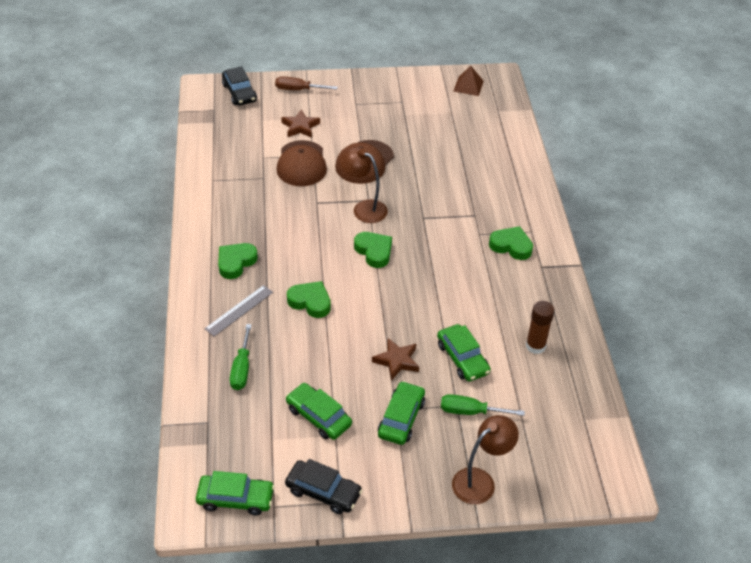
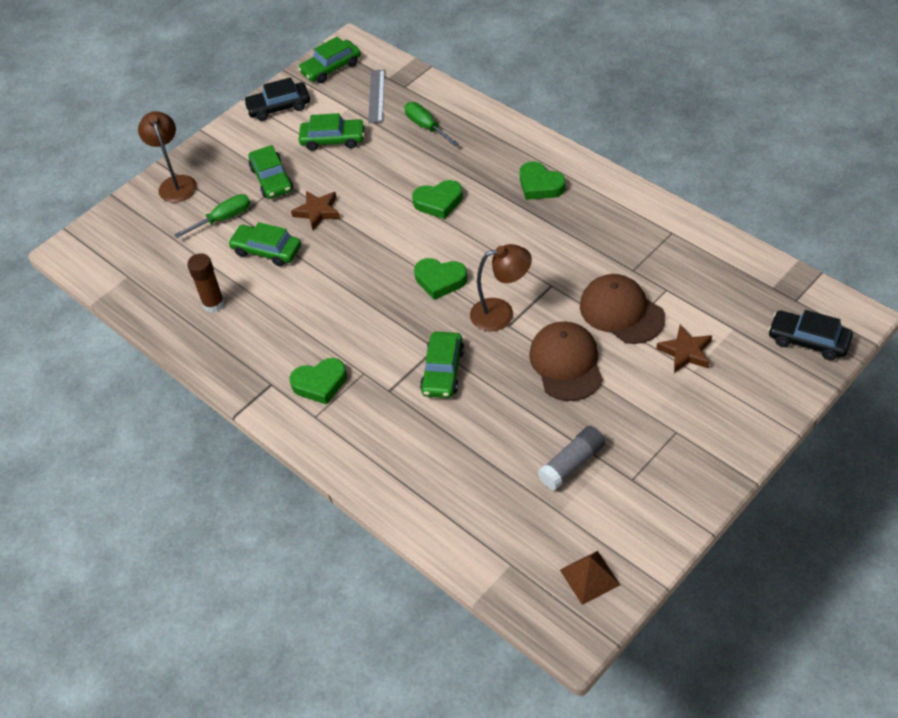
camera: 145 degrees right, 5 degrees up
(236, 262) = (540, 185): green heart -> green heart turned 135 degrees clockwise
(239, 310) = (484, 157): grey ruler -> grey ruler (376, 96)
(298, 90) = (760, 397): brown screwdriver -> none
(421, 124) = (572, 464): none -> grey glue stick
(433, 203) = (443, 371): none -> green car
(480, 481) = (176, 183): brown lamp -> brown lamp turned 150 degrees clockwise

